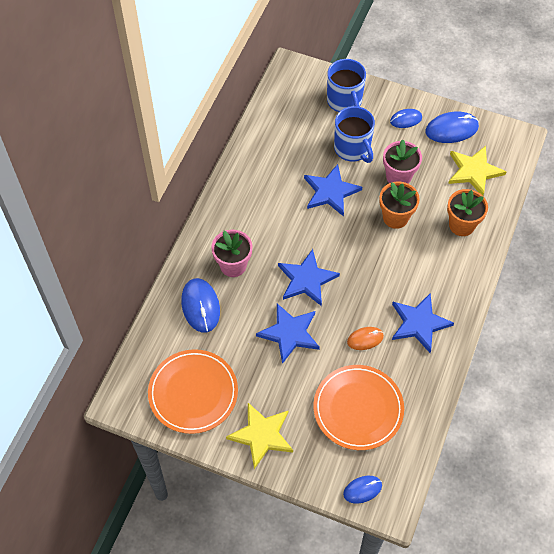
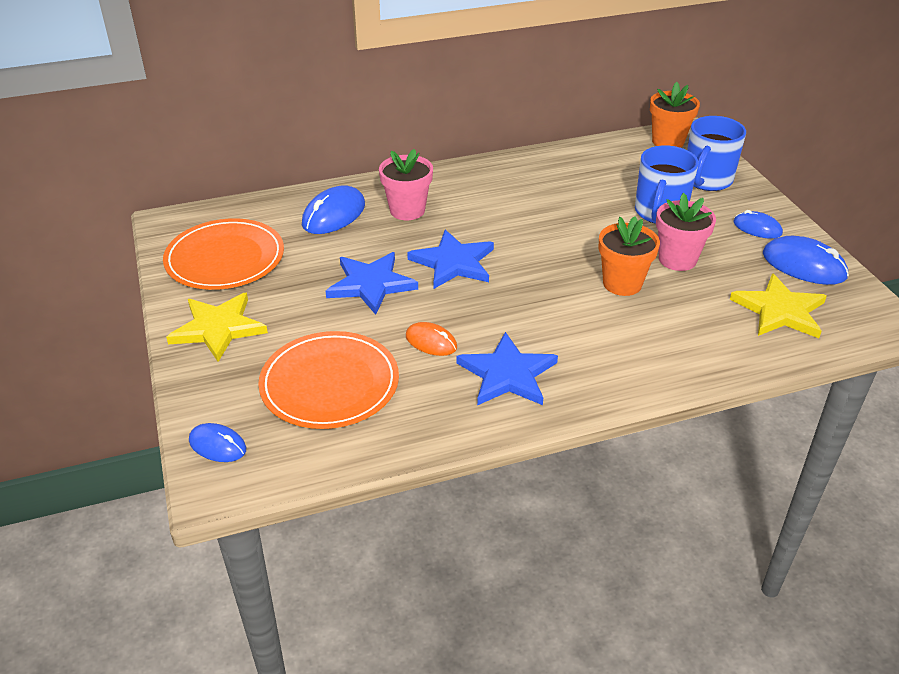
camera: 50 degrees right, 20 degrees down
(330, 192) = (584, 225): blue star -> none
(461, 225) = (692, 339): orange flower pot -> orange flower pot (668, 141)

